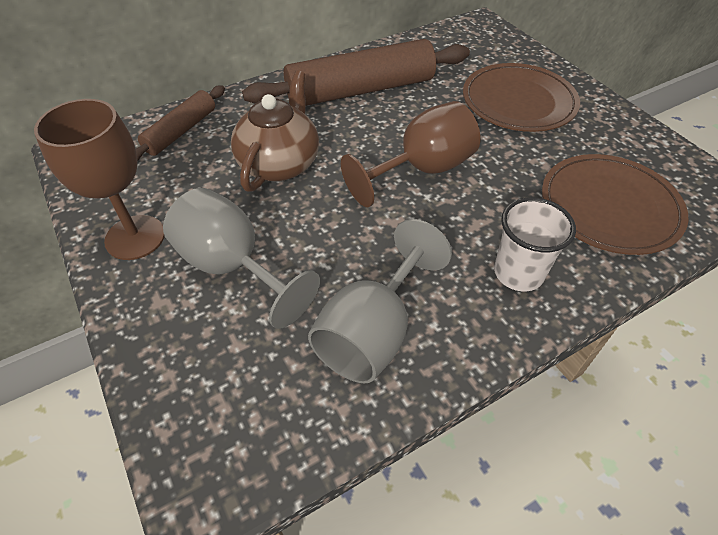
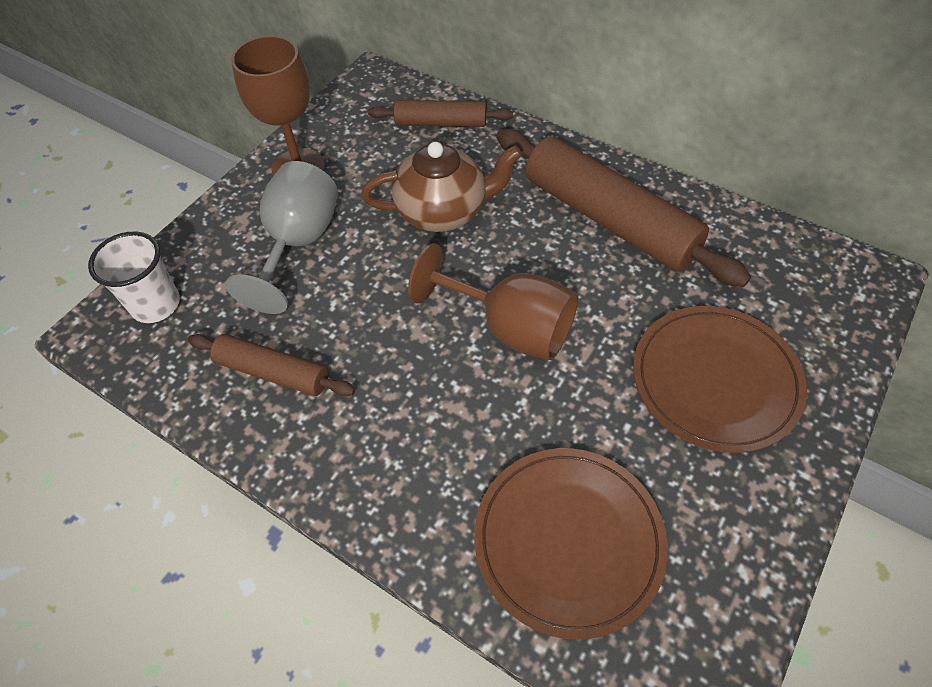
camera: 65 degrees right, 5 degrees up
(373, 332) = (273, 372): grey goblet -> brown rolling pin
(518, 273) = (403, 469): white cup -> white cup (156, 305)

